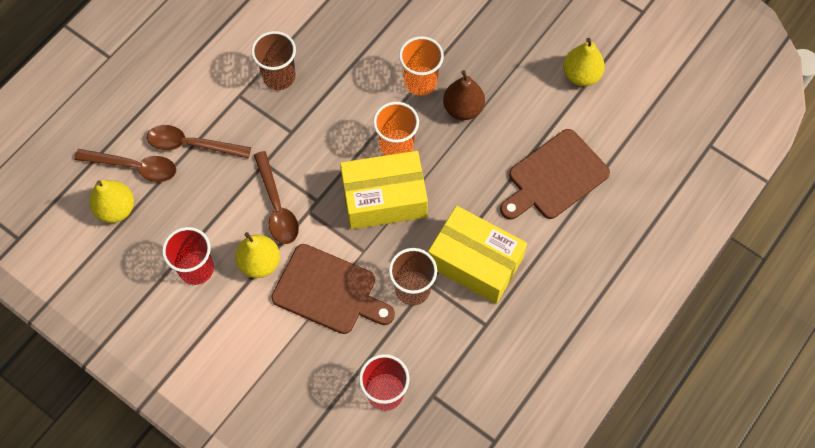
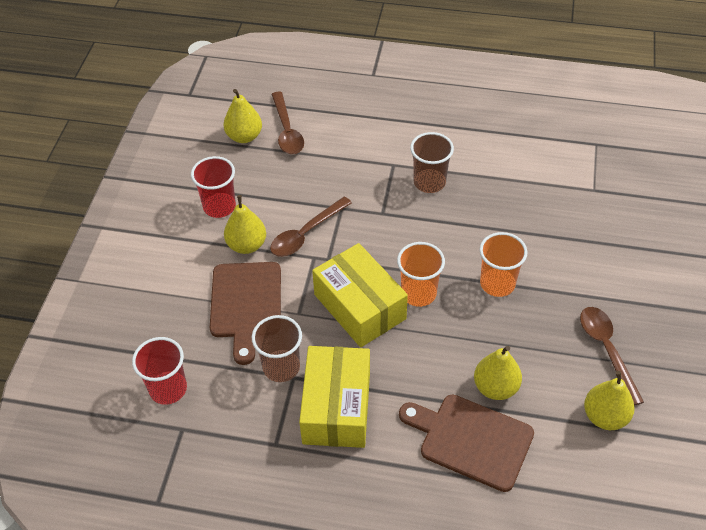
camera: 65 degrees right, 15 degrees down
(191, 145) = (328, 155): brown spoon -> brown spoon (606, 350)
(463, 108) = (493, 329): brown pear -> none
(517, 135) = (495, 387): none -> yellow pear

